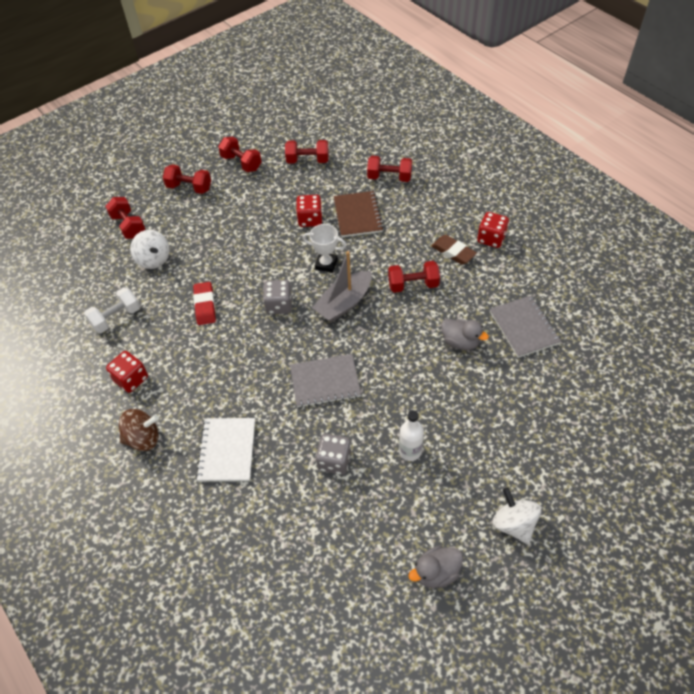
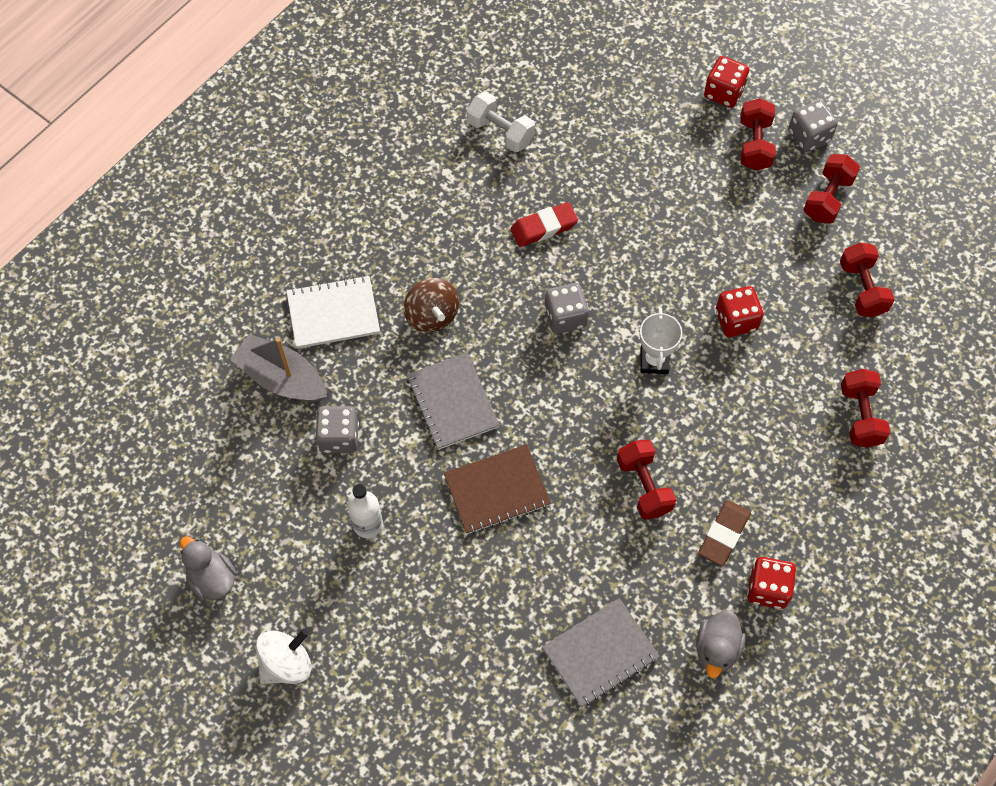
camera: 75 degrees right, 10 degrees up
(128, 226) = (659, 93): red dumbbell -> none
(131, 379) = (412, 179): red dice -> red dice (724, 92)
(143, 438) = (334, 219): brown spinning top -> brown spinning top (432, 315)
(154, 259) = (607, 143): white spinning top -> none
(195, 162) = (809, 136): none -> grey dice
(344, 303) = (587, 399): grey boat -> grey boat (281, 378)
(357, 215) = (763, 384): brown notebook -> brown notebook (497, 490)
(460, 342) = (554, 566): grey duck -> grey duck (717, 649)

